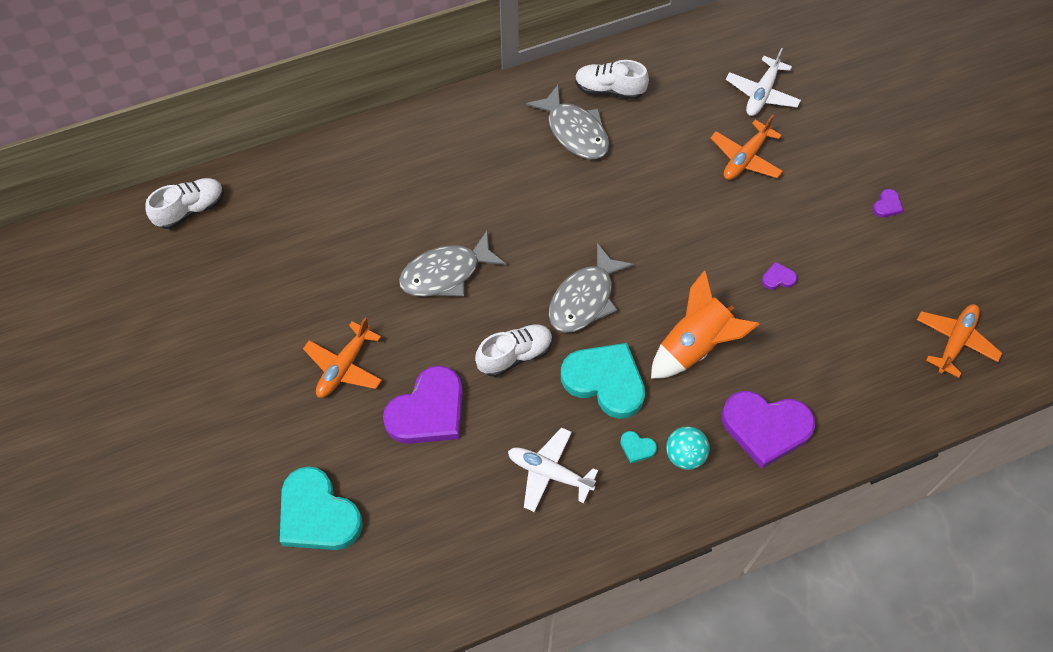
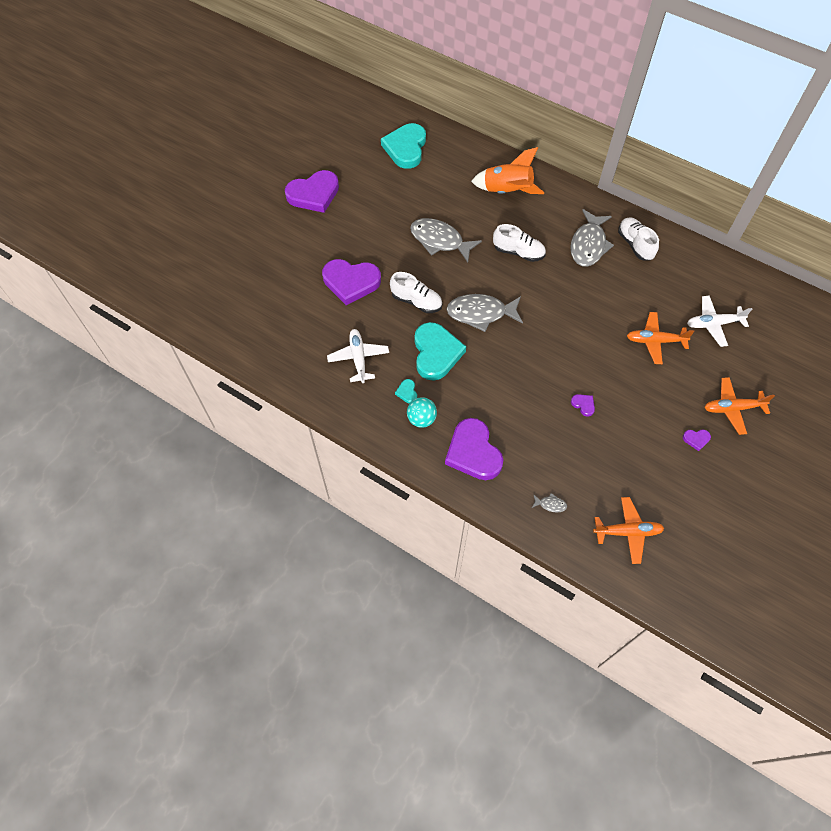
camera: 55 degrees right, 0 degrees up
(191, 210) = (382, 114): white shoe -> white shoe (518, 252)
(250, 369) = (314, 194): none -> purple heart
(318, 514) = (257, 271): turquoise heart -> turquoise heart (405, 148)
(344, 366) = (347, 231): orange plane -> orange plane (732, 408)
(694, 346) = (497, 385): orange rocket -> orange rocket (507, 191)
(879, 393) = (550, 504): none -> grey fish

